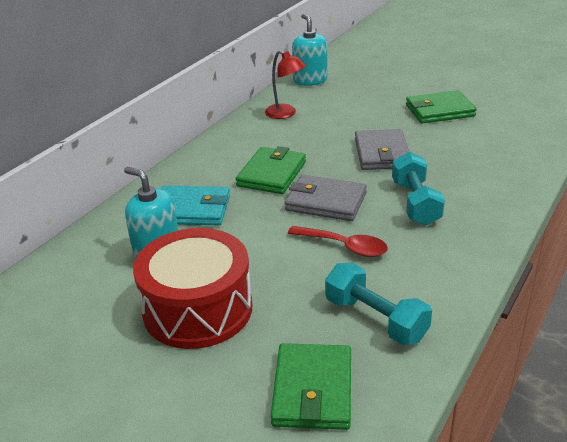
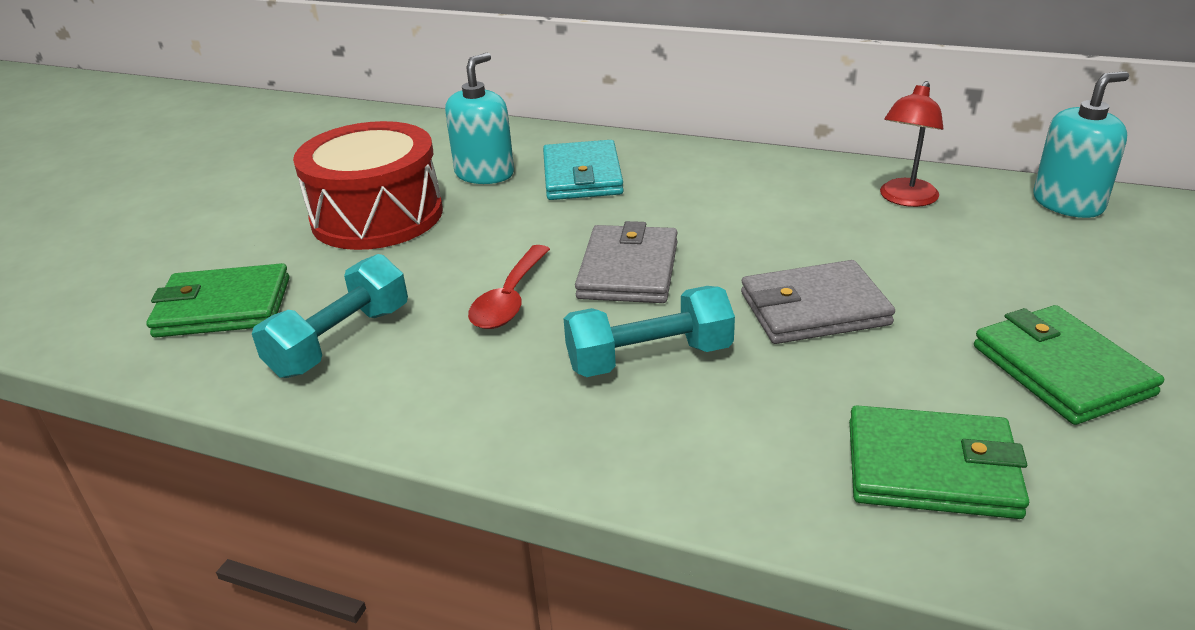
camera: 80 degrees right, 0 degrees up
(272, 174) = (695, 216): green wallet -> green wallet (931, 468)

